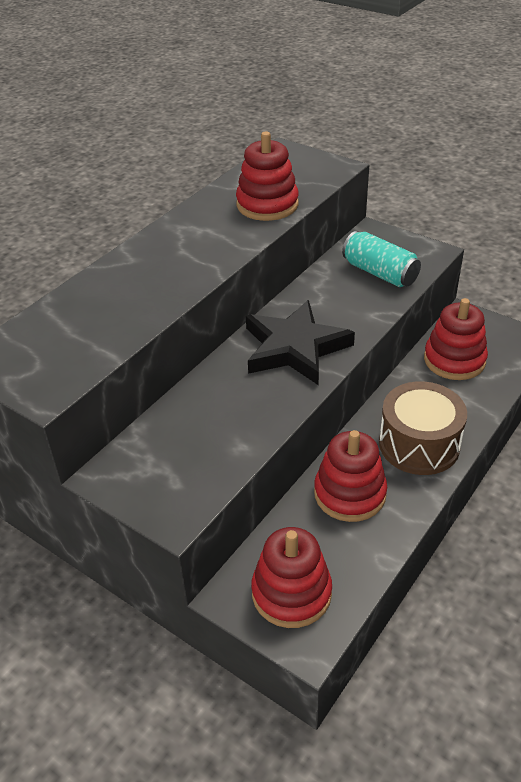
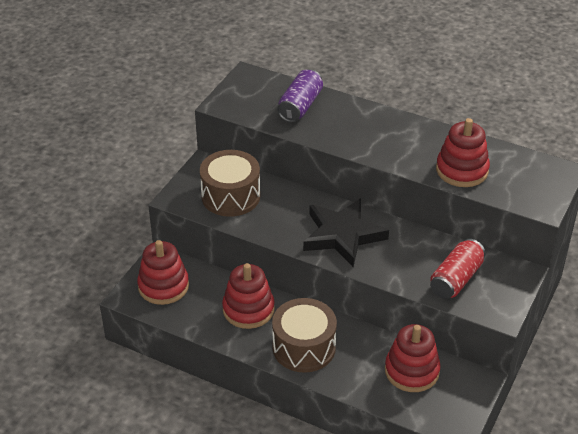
camera: 80 degrees right, 0 degrees up
(90, 313) = (300, 106): none -> purple can
(189, 450) = (231, 196): none -> brown drum
(380, 273) = (456, 279): turquoise can -> red can

